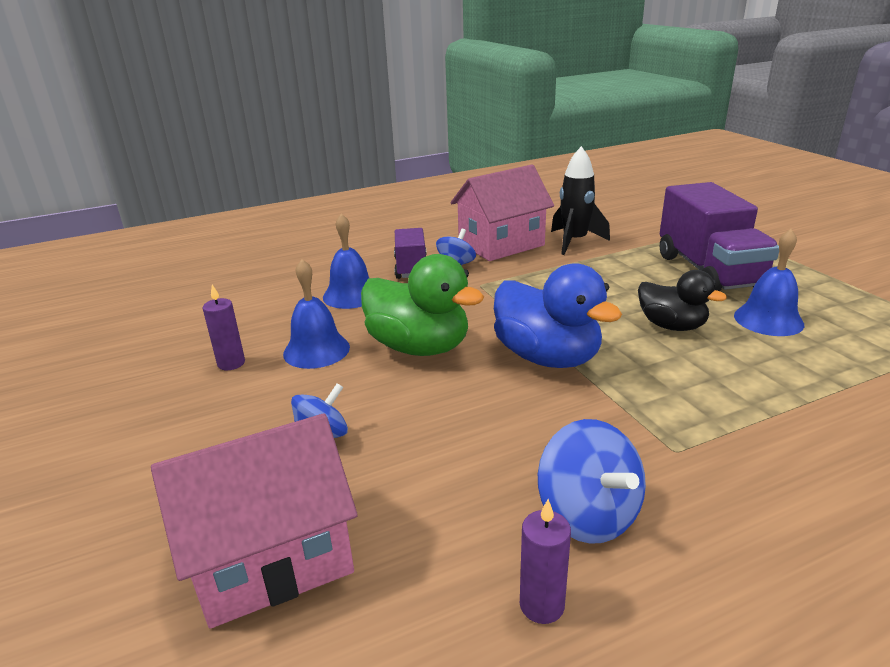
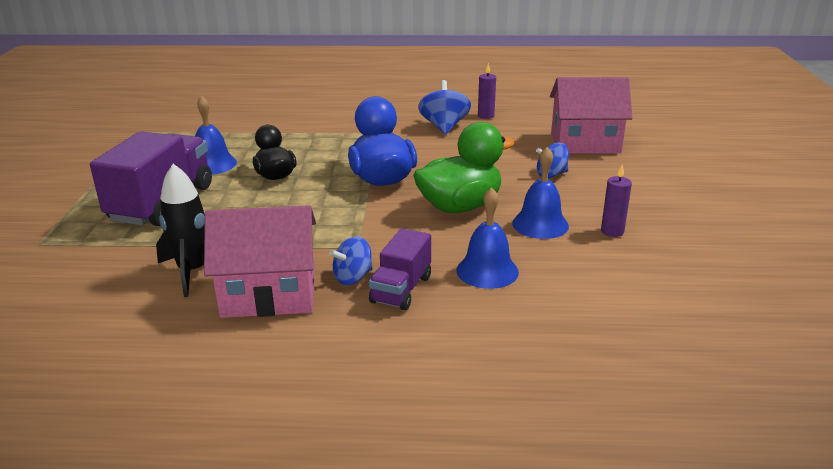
camera: 155 degrees left, 0 degrees up
(419, 347) = (460, 206): green duck -> green duck turned 90 degrees clockwise

